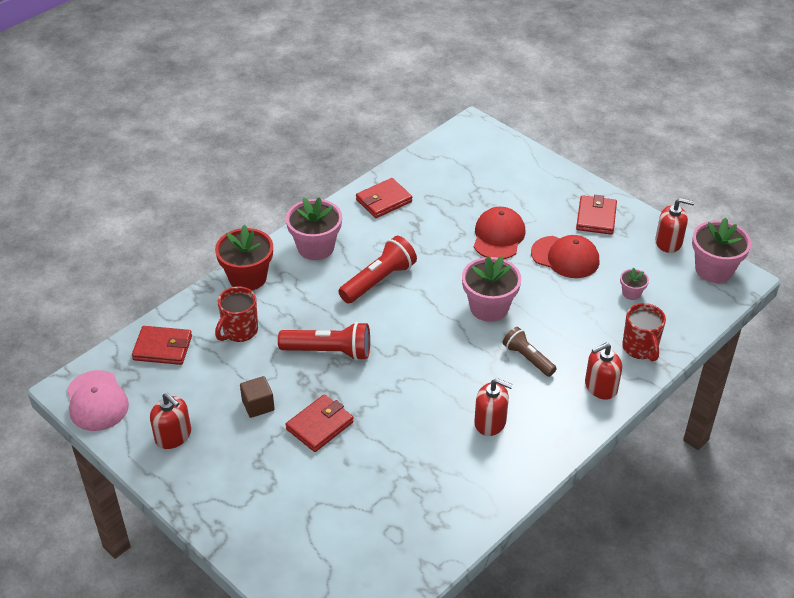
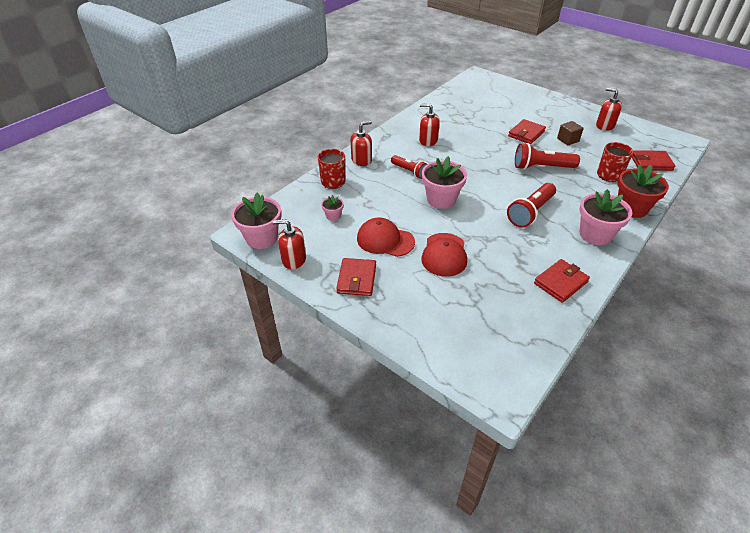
camera: 175 degrees right, 0 degrees up
(97, 401) = (663, 136): pink cap -> none
(527, 358) = (409, 171): brown flashlight -> red flashlight

